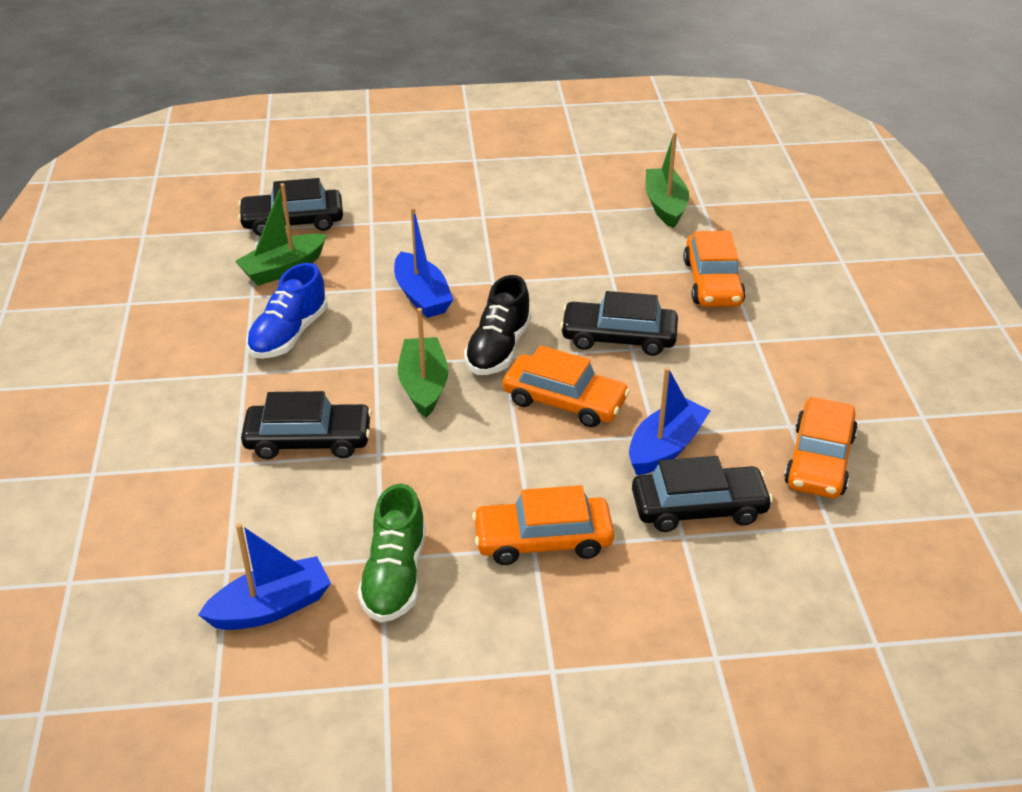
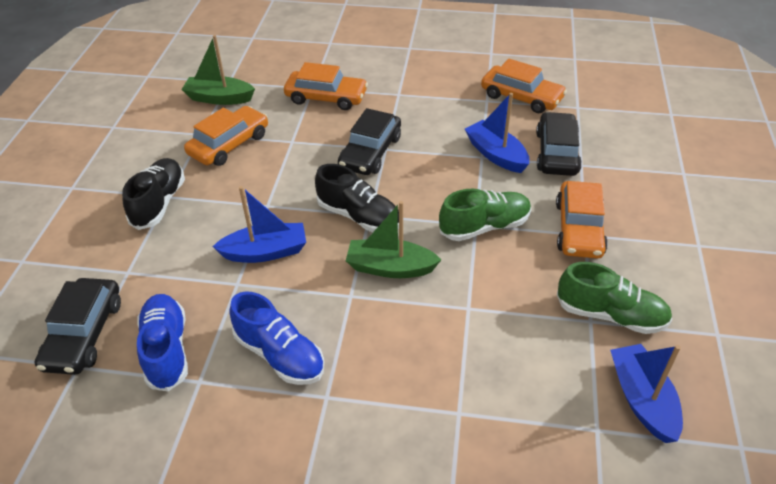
camera: 75 degrees left, 5 degrees up
(283, 269) = (167, 350): green boat -> blue shoe
(308, 440) = (440, 354): black car -> none
(470, 214) = (159, 203): none -> black shoe
(516, 452) = (484, 227): none -> green shoe
(564, 401) = (434, 192): orange car -> orange car (229, 144)

